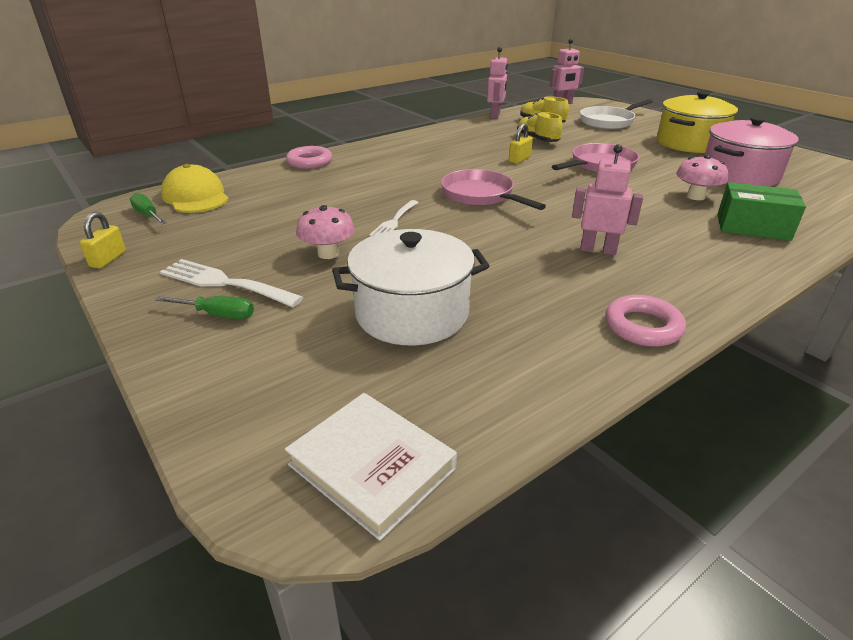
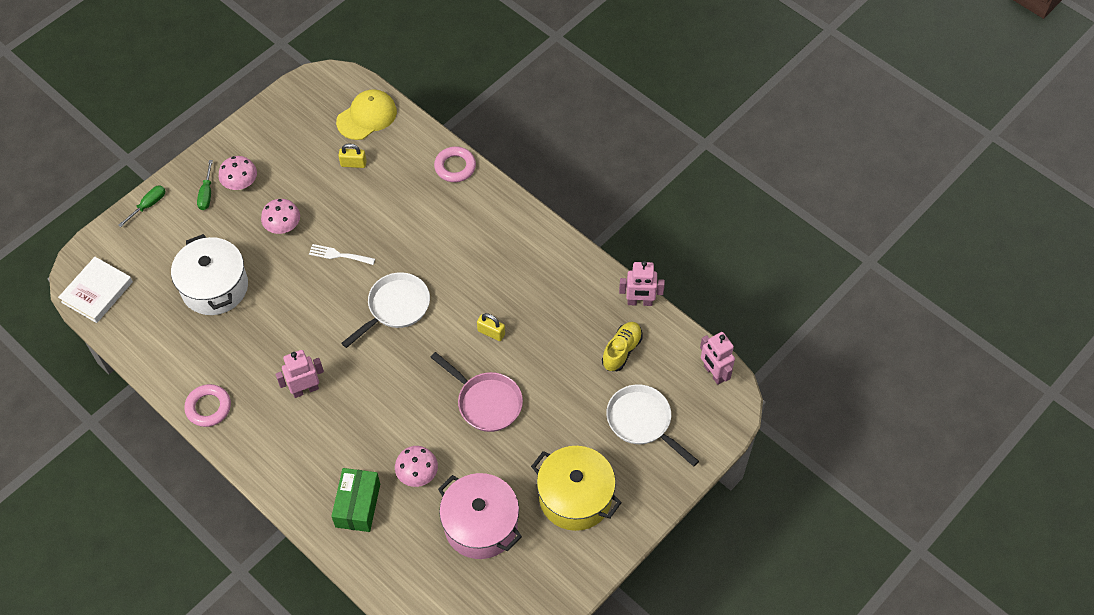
camera: 80 degrees right, 25 degrees up
(108, 259) = (264, 112): yellow padlock -> yellow padlock (353, 163)
(148, 215) = (330, 102): green screwdriver -> green screwdriver (148, 205)
(224, 283) = (241, 184): white fork -> pink mushroom
(480, 196) = (395, 307): pink pan -> white pan
(537, 140) = (556, 347): yellow shoe -> none
(598, 250) = (305, 389): pink robot -> pink robot turned 120 degrees counterclockwise

